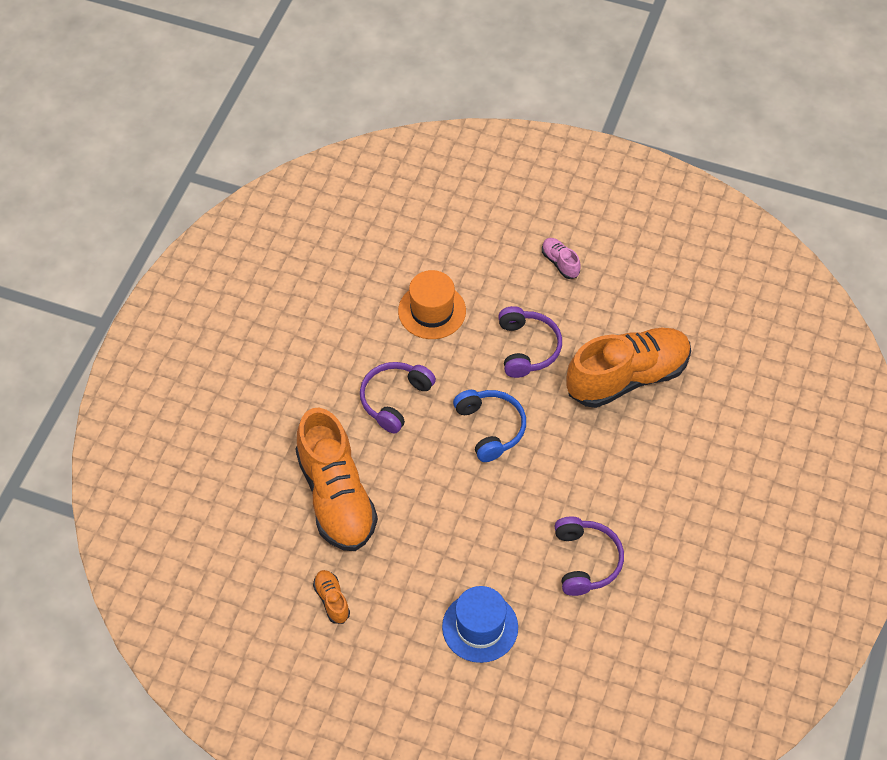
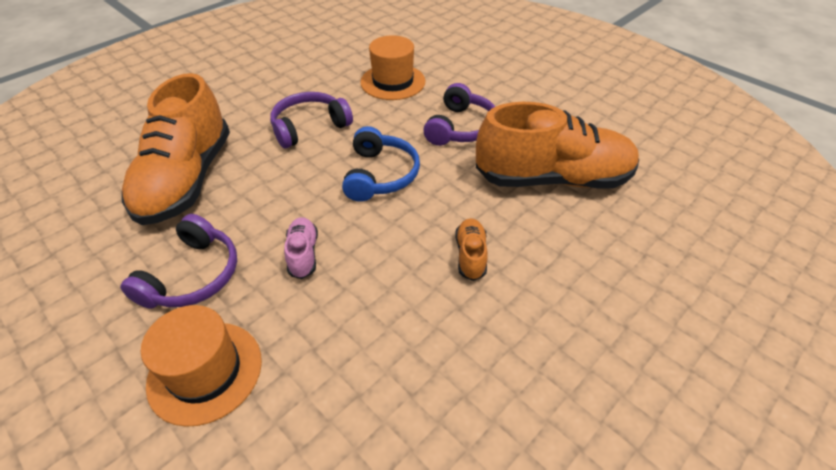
camera: 25 degrees right, 10 degrees down
(332, 600) = (84, 269): orange shoe -> orange shoe (470, 255)
(480, 627) = (205, 371): blue hat -> orange hat
(560, 263) = (530, 82): pink shoe -> pink shoe (303, 254)
(586, 561) = (395, 345): purple headphones -> purple headphones (193, 276)

